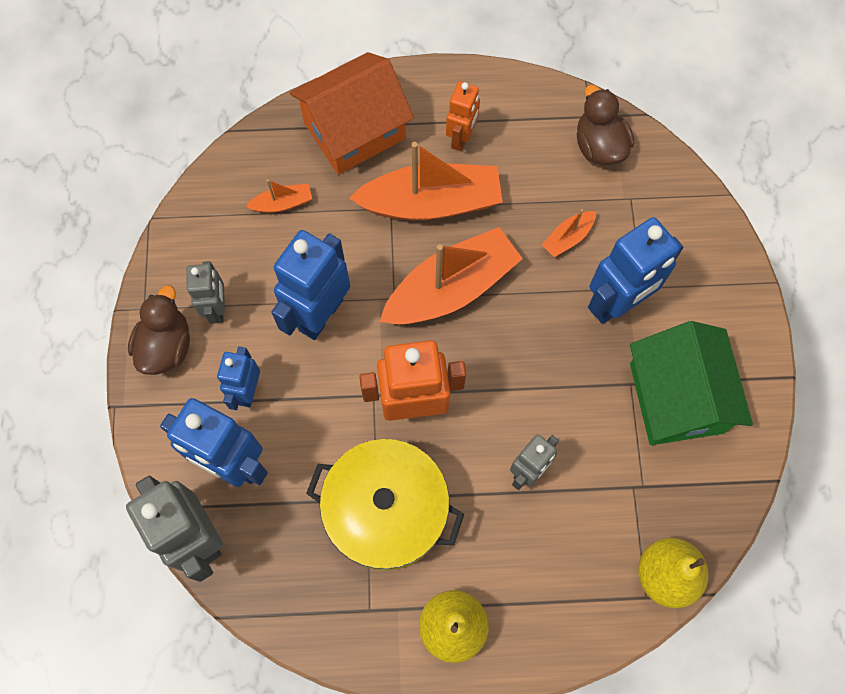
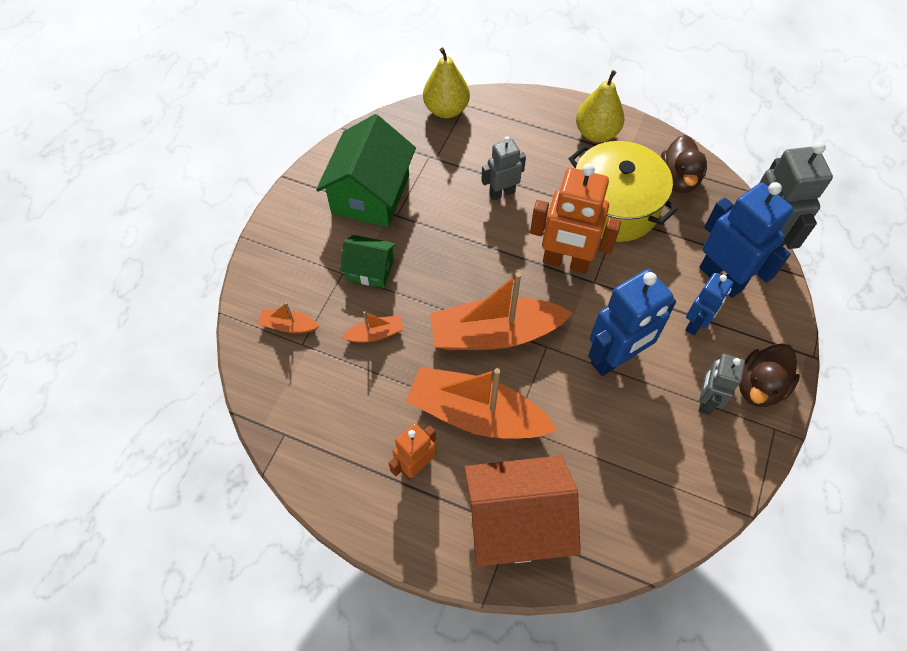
camera: 155 degrees left, 10 degrees down
(282, 203) = (616, 474): orange boat -> orange boat (288, 326)
(599, 146) = (296, 401): brown duck -> brown duck (678, 179)
(616, 303) = (370, 270): blue robot -> green house

